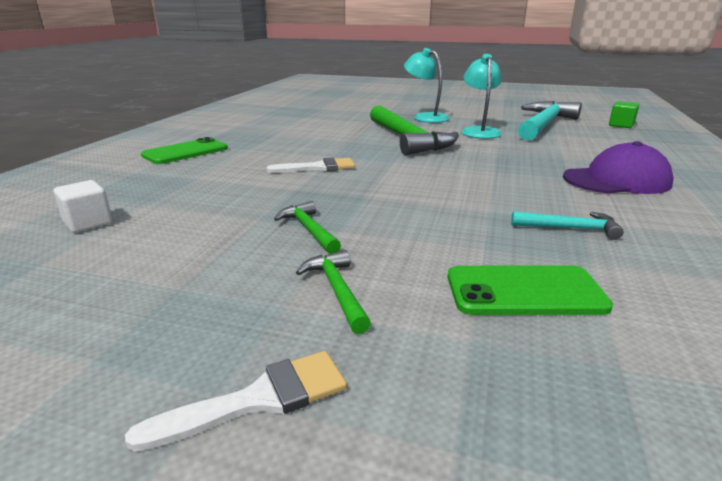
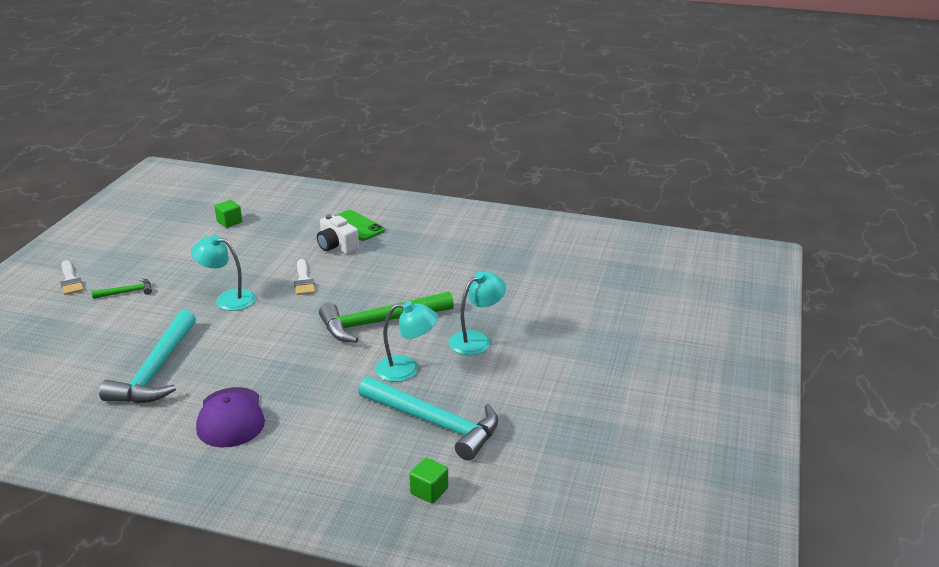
camera: 90 degrees right, 5 degrees up
(88, 223) = (229, 222): white cube -> green cube
(235, 157) = (337, 246): none -> white camera
(309, 229) = (194, 282): green hammer -> none
(363, 202) = (228, 299): none -> turquoise lamp
(524, 291) = (99, 340): green phone -> none
(570, 228) = (156, 370): turquoise hammer -> turquoise hammer, size x2.21

